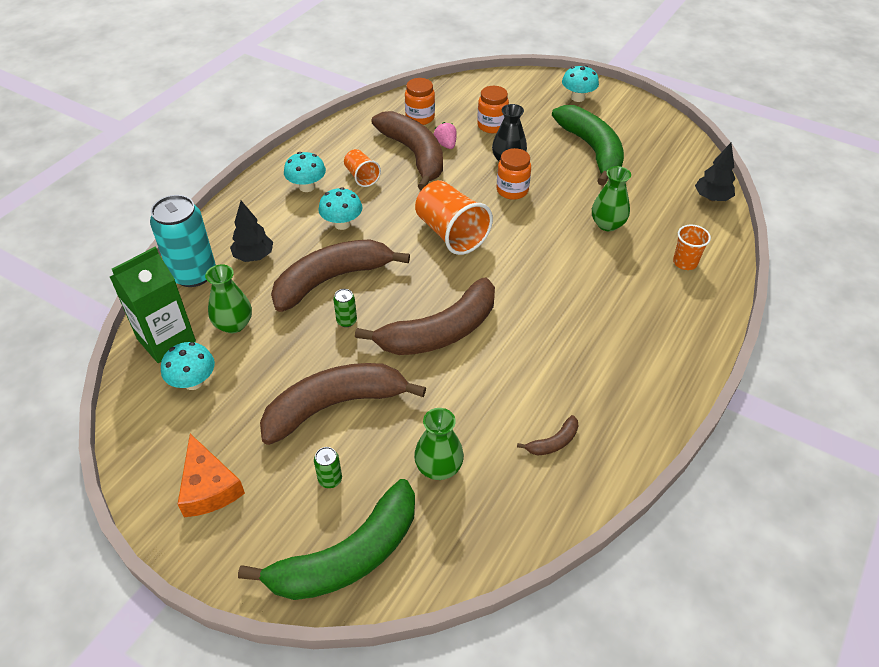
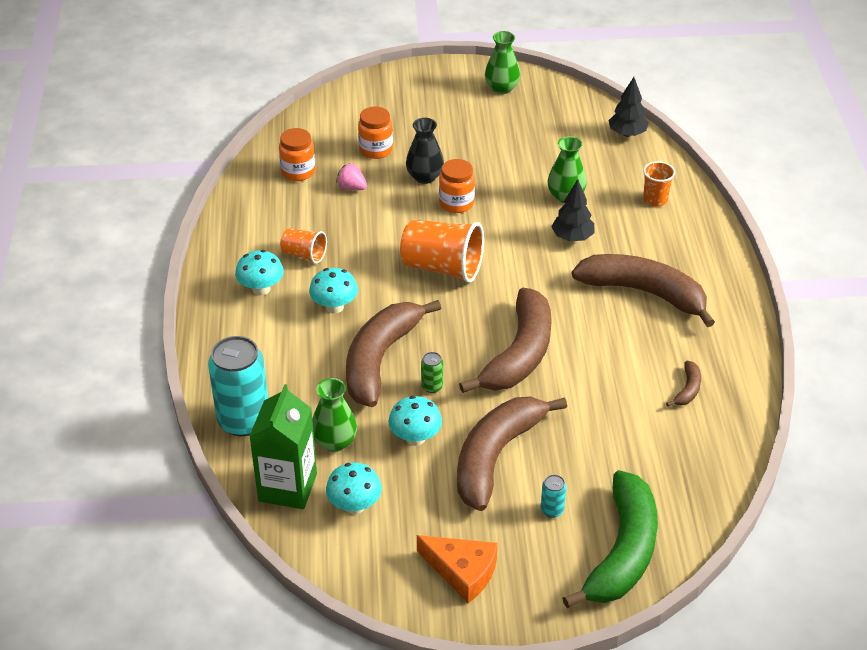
camera: 35 degrees left, 5 degrees down
(254, 256) = (284, 376): black tree -> black tree (572, 237)
(330, 479) = (552, 510): green can -> turquoise can
(414, 155) = (332, 211): brown banana -> brown banana (644, 293)
(438, 467) = (623, 454): green vase -> green vase (501, 88)
(577, 98) = (428, 87): turquoise mushroom -> turquoise mushroom (415, 438)
(592, 150) = (489, 134): green banana -> none

